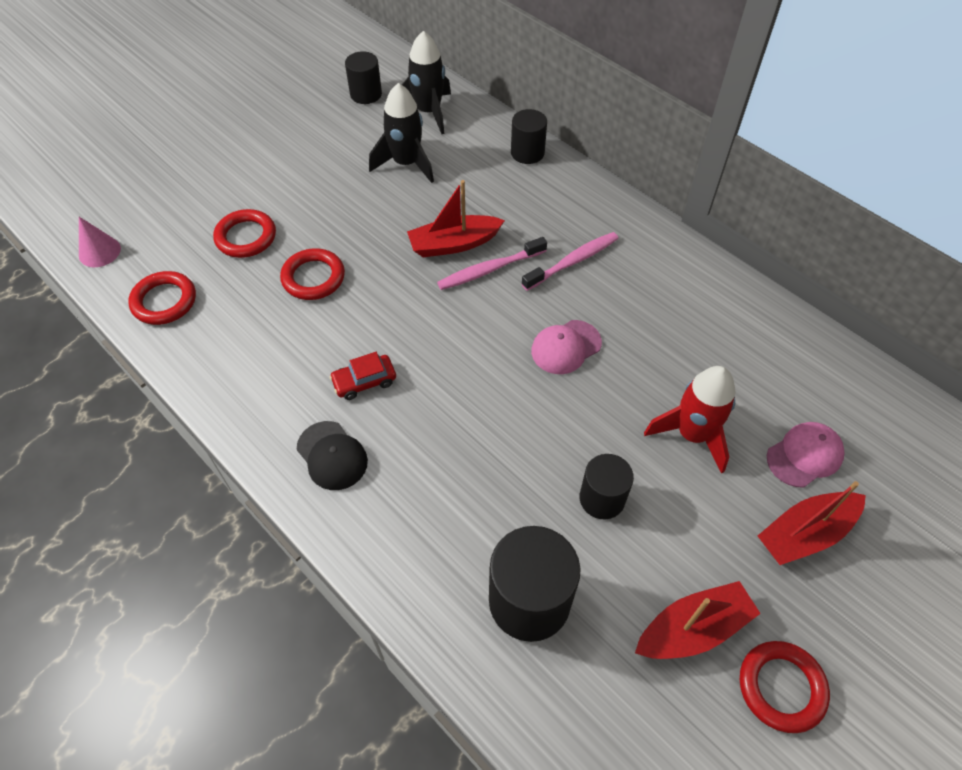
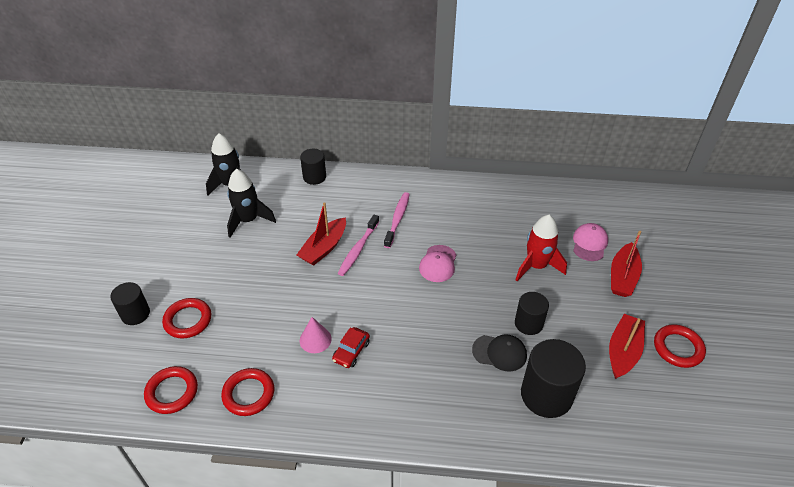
camera: 40 degrees left, 10 degrees down
(99, 252) = (86, 393): pink cone -> pink cone (315, 339)
(313, 278) = (259, 316): red ring -> red ring (248, 394)
(332, 456) = (375, 402): black cap -> black cap (499, 353)
(366, 94) = (179, 195): black cylinder -> black cylinder (135, 314)

